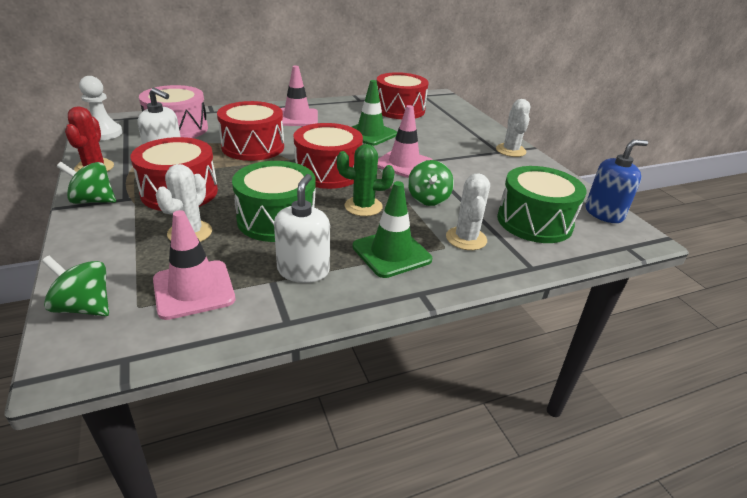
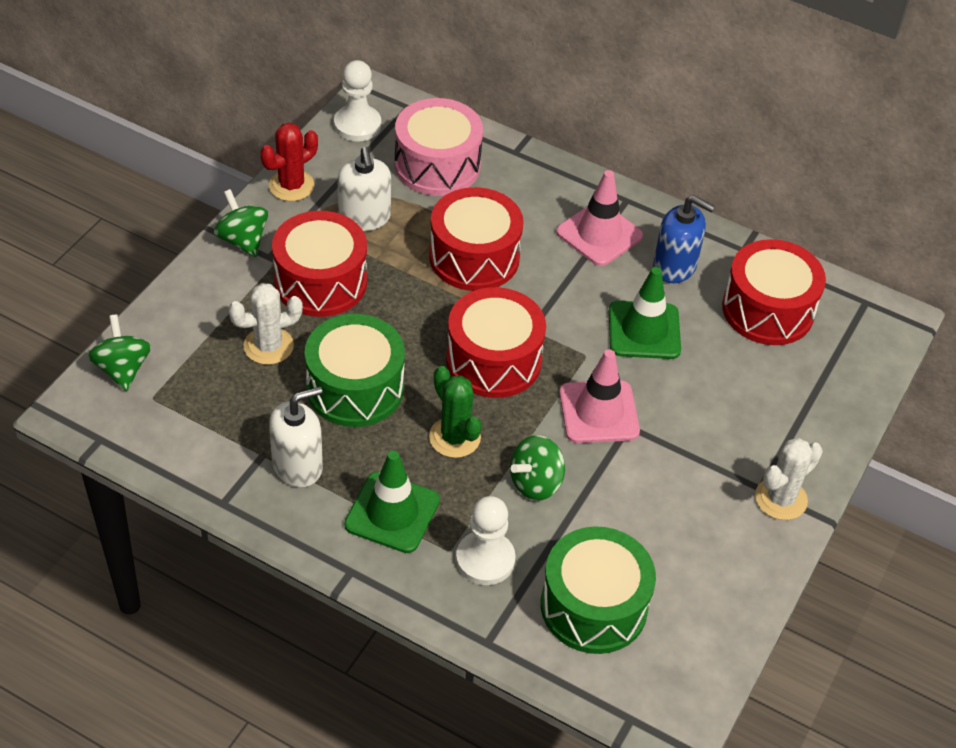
camera: 50 degrees right, 15 degrees up
(194, 289) = (202, 414): pink traffic cone -> none
(466, 239) = (485, 559): white cactus -> white pawn
(604, 213) = (698, 670): blue soap dispenser -> blue soap dispenser (675, 266)

